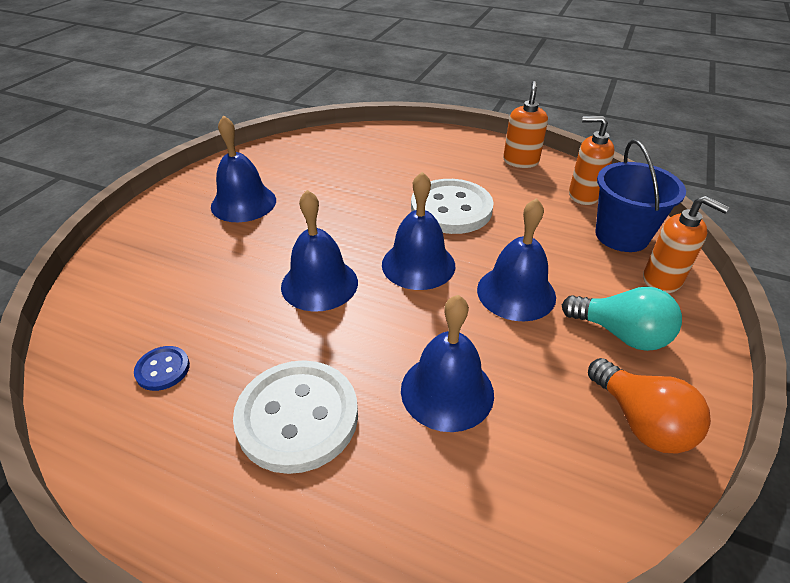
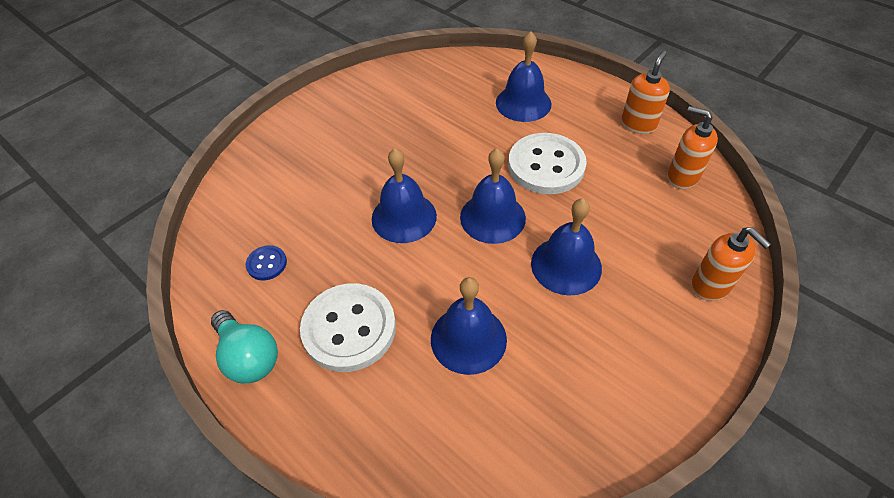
camera: 20 degrees right, 10 degrees up
(243, 203) = (368, 122): blue bell -> blue bell (523, 103)
(621, 235) = (697, 230): blue bucket -> none
(621, 334) = (641, 328): turquoise light bulb -> turquoise light bulb (249, 357)
(641, 421) = (615, 409): orange light bulb -> none

